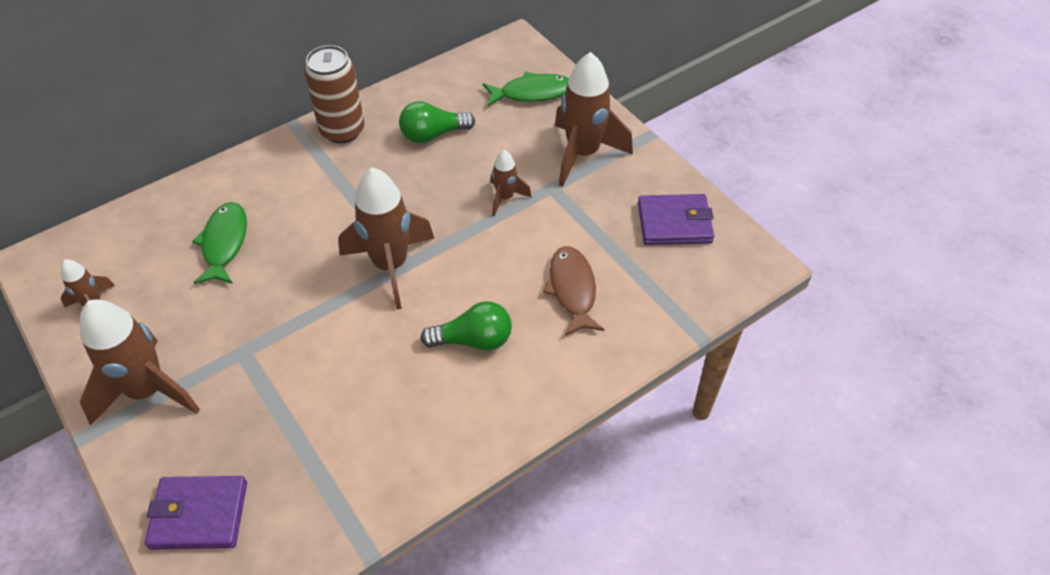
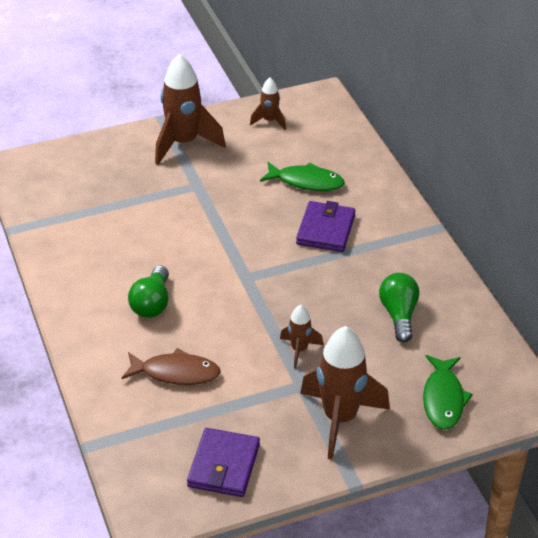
camera: 105 degrees right, 10 degrees down
(199, 515) = (79, 162): purple wallet -> purple wallet (325, 230)
(342, 130) = (420, 257): brown can -> none
(390, 265) = (247, 267): brown rocket -> none

